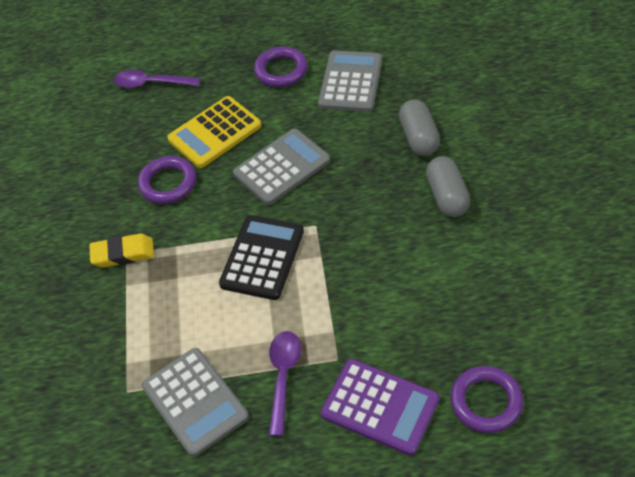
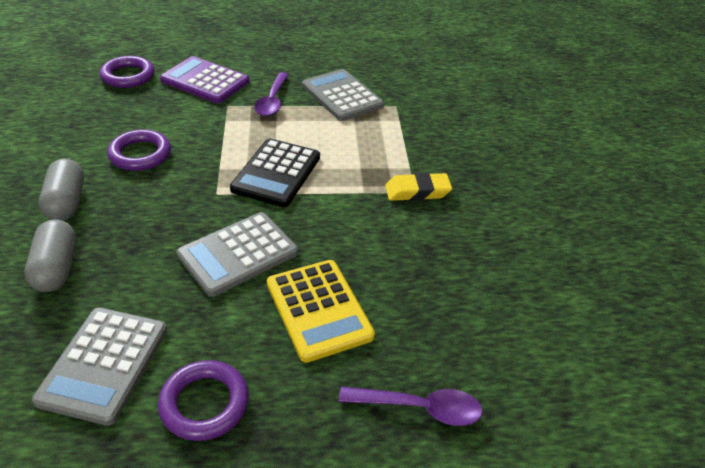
camera: 175 degrees right, 10 degrees down
(168, 183) = (377, 253): purple ring -> purple ring (140, 154)
(215, 132) = (318, 310): yellow calculator -> yellow calculator turned 105 degrees clockwise

